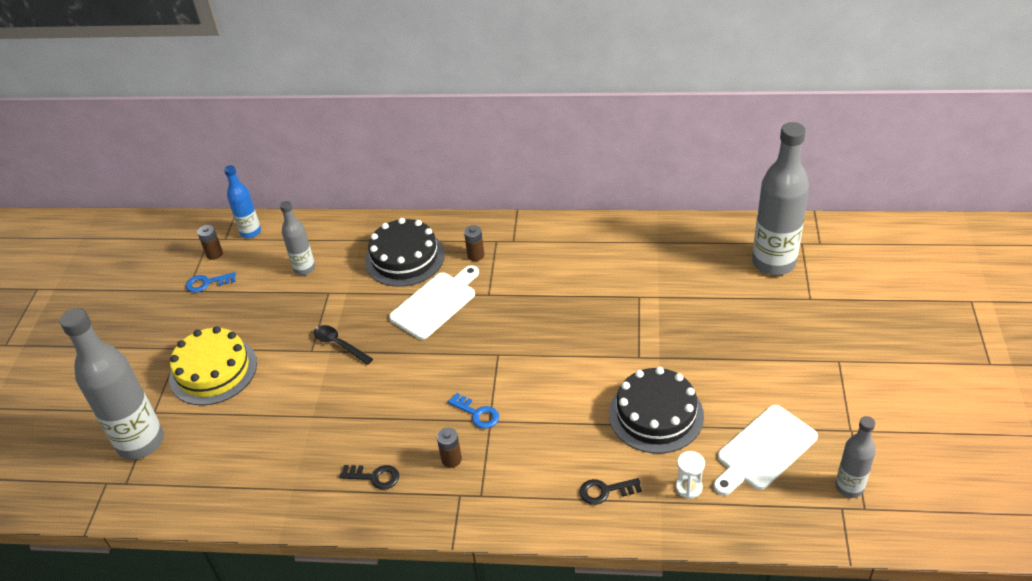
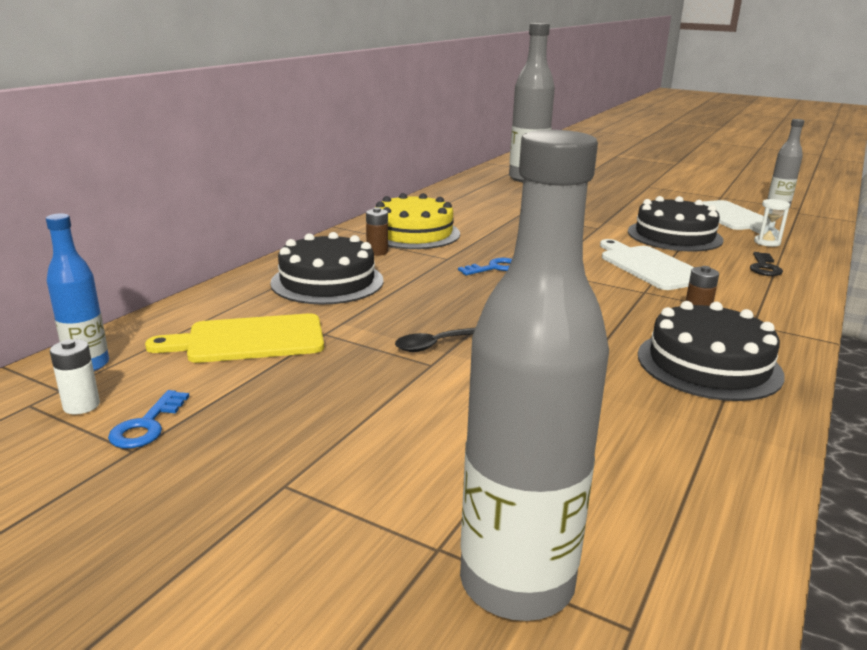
camera: 70 degrees left, 20 degrees down
(213, 370) = (388, 456): yellow cake -> yellow cake (413, 233)
(214, 254) = (81, 405): brown battery -> white battery
(304, 268) = (249, 340): grey bottle -> yellow cutting board
(374, 477) = (708, 364): black key -> black cake
(435, 303) = (430, 281): white cutting board -> white cutting board (649, 266)
(477, 413) = (629, 294): blue key -> blue key (493, 268)

